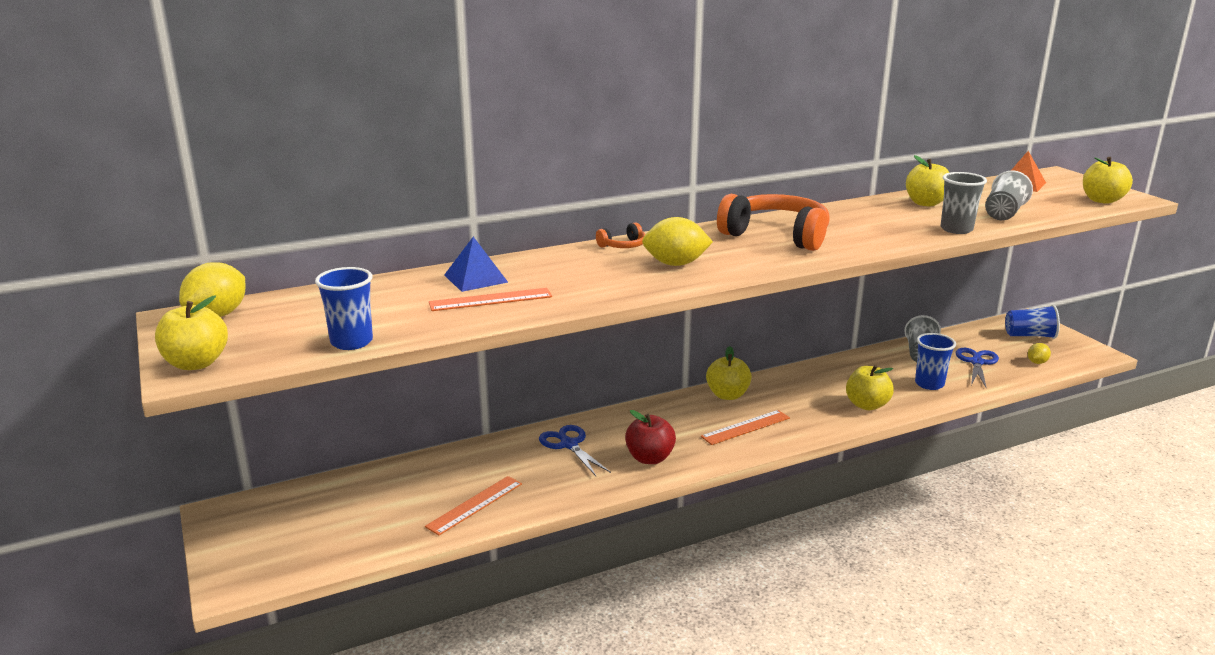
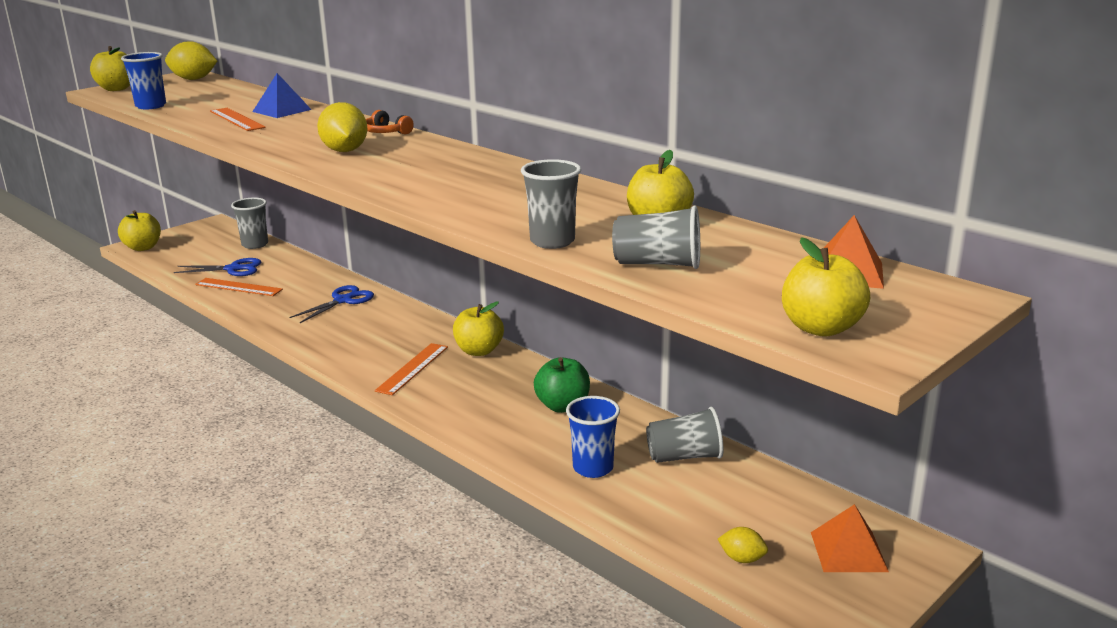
camera: 70 degrees right, 0 degrees up
(342, 486) = (255, 244): none -> grey cup
(649, 458) = (332, 335): red apple -> none
(745, 427) = (413, 368): orange ruler -> orange ruler turned 75 degrees clockwise
(776, 235) = (457, 172): orange headphones -> none
(838, 379) = (563, 406): none -> green apple
(867, 405) = (503, 429): yellow apple -> yellow apple (143, 248)
(976, 362) = (695, 503): blue scissors -> blue scissors (233, 269)
(1029, 336) = (848, 551): blue cup -> orange pyramid

